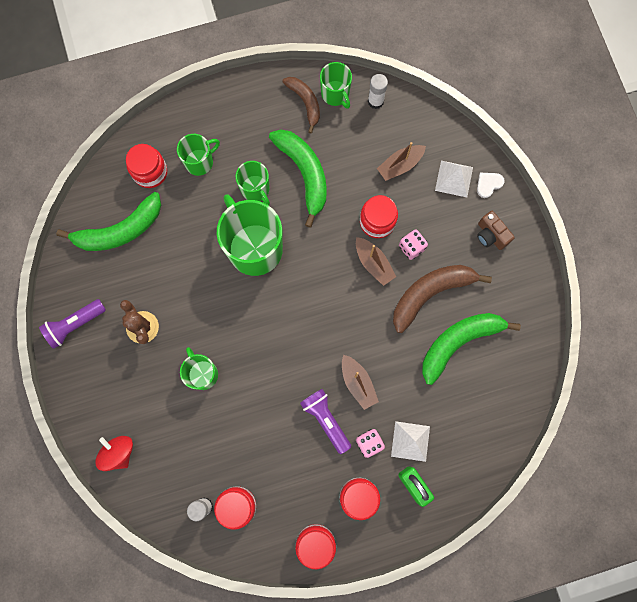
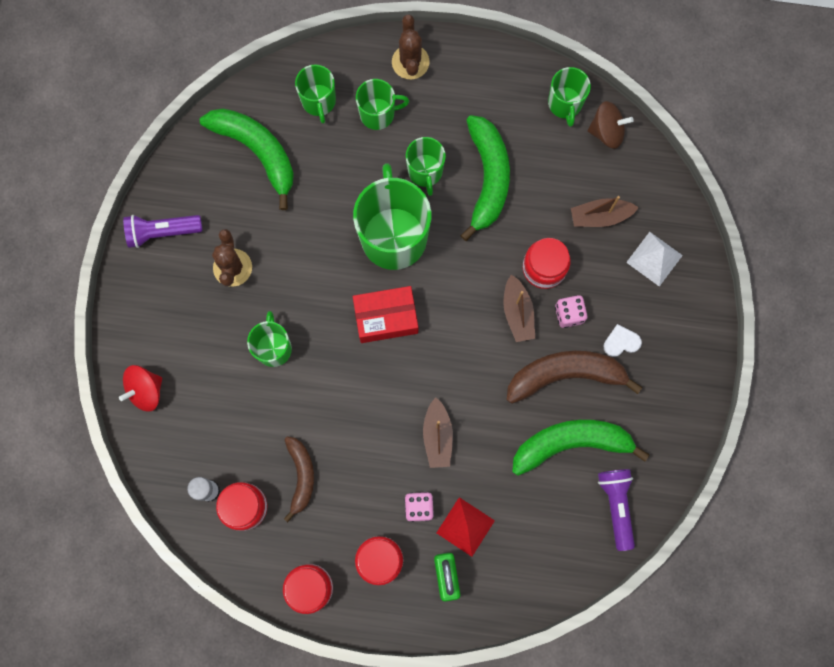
camera: 25 degrees right, 0 degrees up
(118, 452) = (146, 391): red spinning top -> red spinning top turned 120 degrees counterclockwise
(120, 230) = (257, 151): green banana -> green banana turned 135 degrees counterclockwise
(150, 172) = (318, 101): red jar -> green mug
(206, 113) = (410, 62): none -> brown cactus
(277, 312) = (386, 318): none -> red box
(305, 102) = (526, 98): brown banana -> brown banana (301, 476)
(326, 420) = (383, 460): purple flashlight -> purple flashlight (616, 505)
(375, 101) = (606, 132): white glue stick -> brown spinning top
(410, 441) = (465, 527): white pyramid -> red pyramid
(488, 184) = (691, 283): white heart -> white heart (621, 342)
(490, 235) = (665, 341): brown camera -> none

